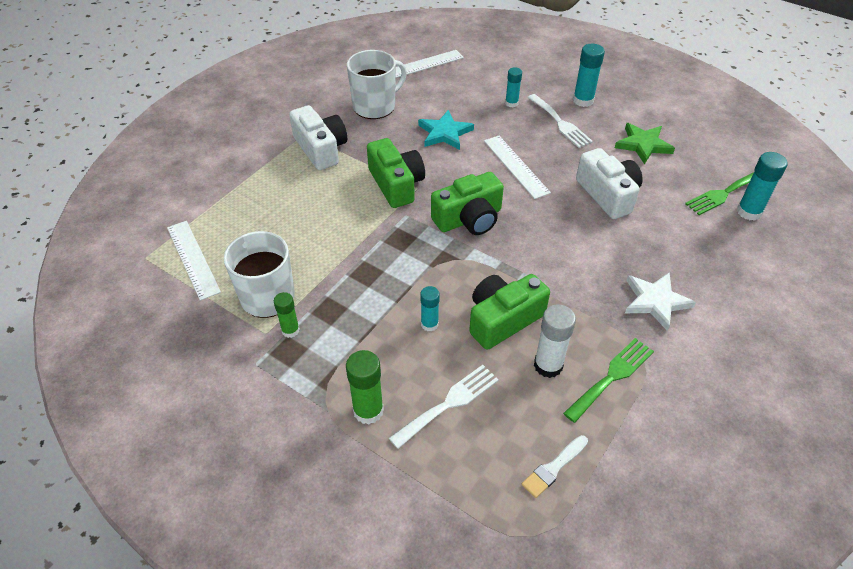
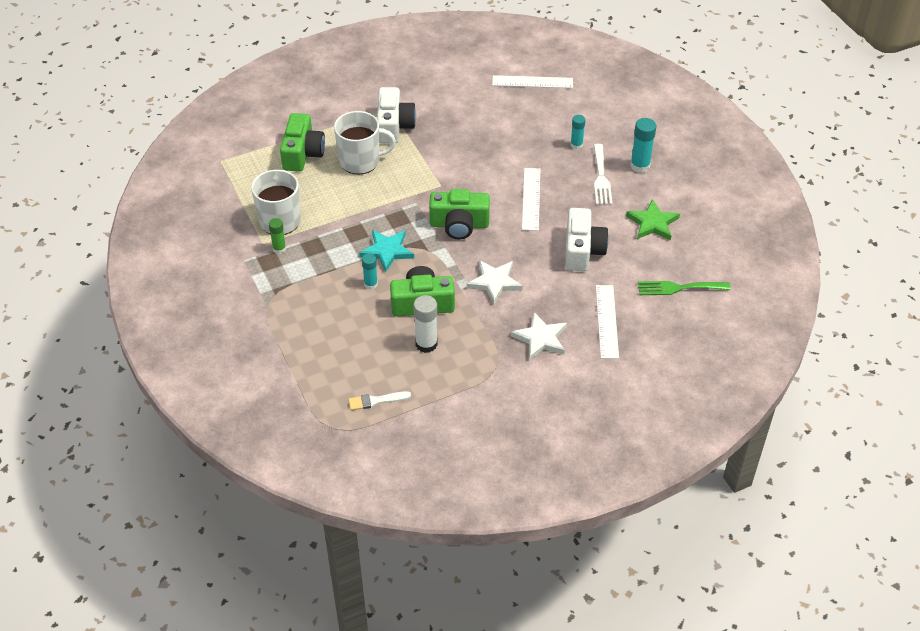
camera: 30 degrees right, 0 degrees up
(193, 259) = (250, 174): white ruler -> white ruler (607, 321)
(368, 411) = (291, 318): green glue stick -> none
(375, 106) = (463, 105): white mug -> white mug (360, 161)
(396, 184) = (428, 176): green camera -> green camera (302, 153)
(445, 133) = (499, 150): turquoise star -> turquoise star (387, 251)
(449, 403) = (343, 336): white fork -> none
(556, 263) = (494, 282): none -> white star
(611, 377) = (462, 369): green fork -> none
(749, 212) = (683, 310): turquoise glue stick -> none

